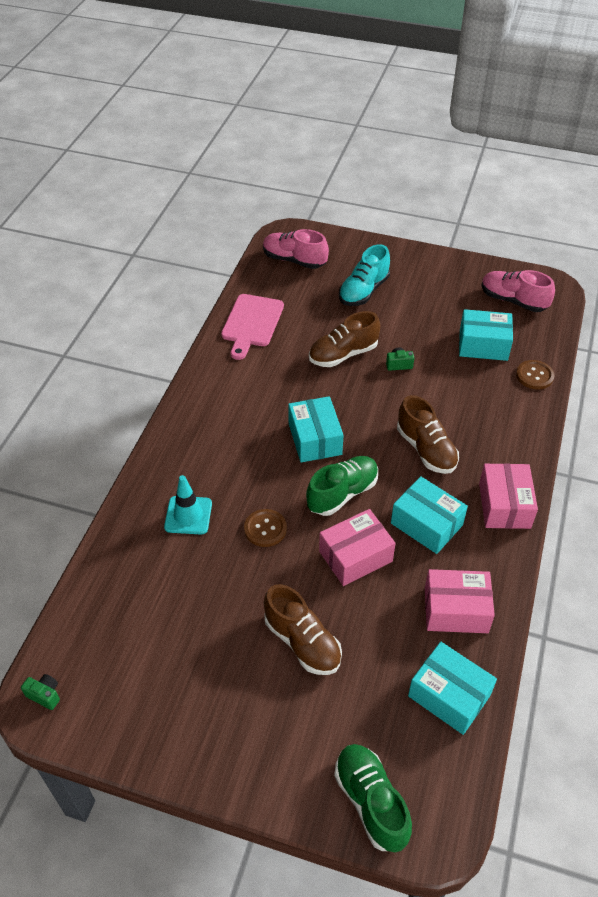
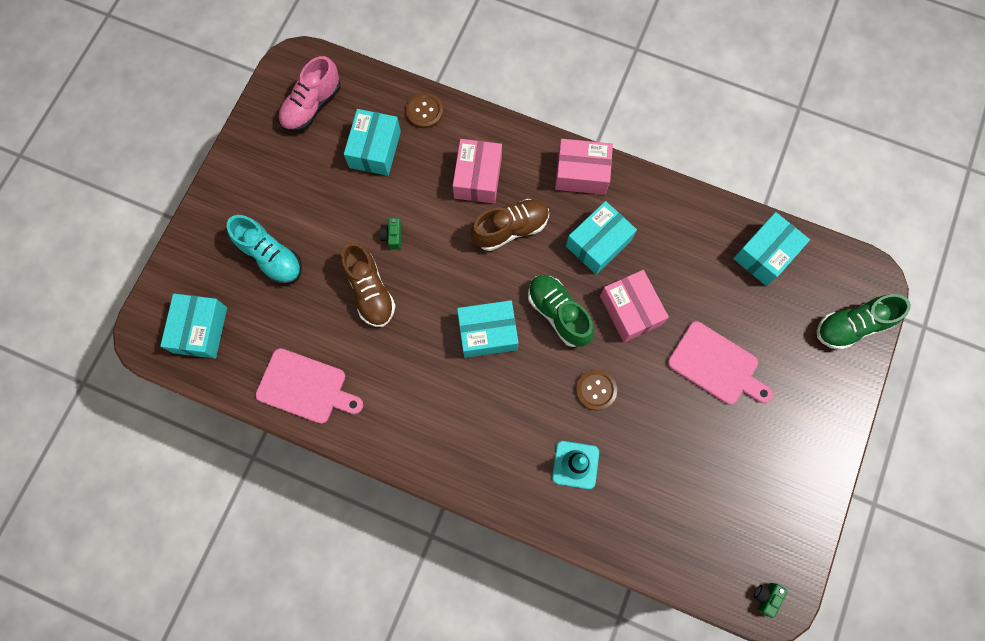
camera: 85 degrees left, 25 degrees up
(294, 260) = (200, 330): pink shoe -> turquoise box
(302, 642) = (716, 365): brown shoe -> pink cutting board
(456, 610) = (688, 235): pink box -> pink box (477, 178)

